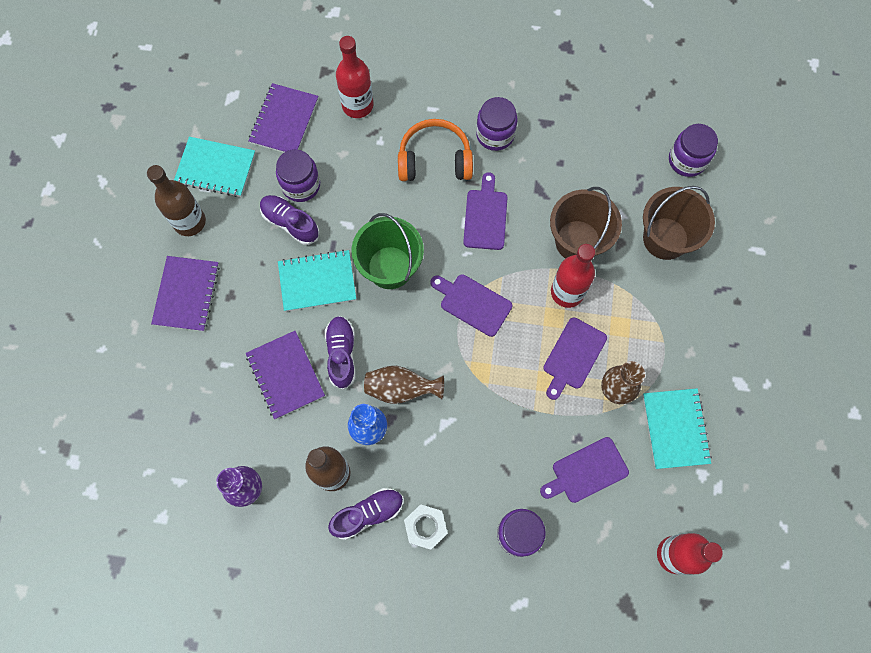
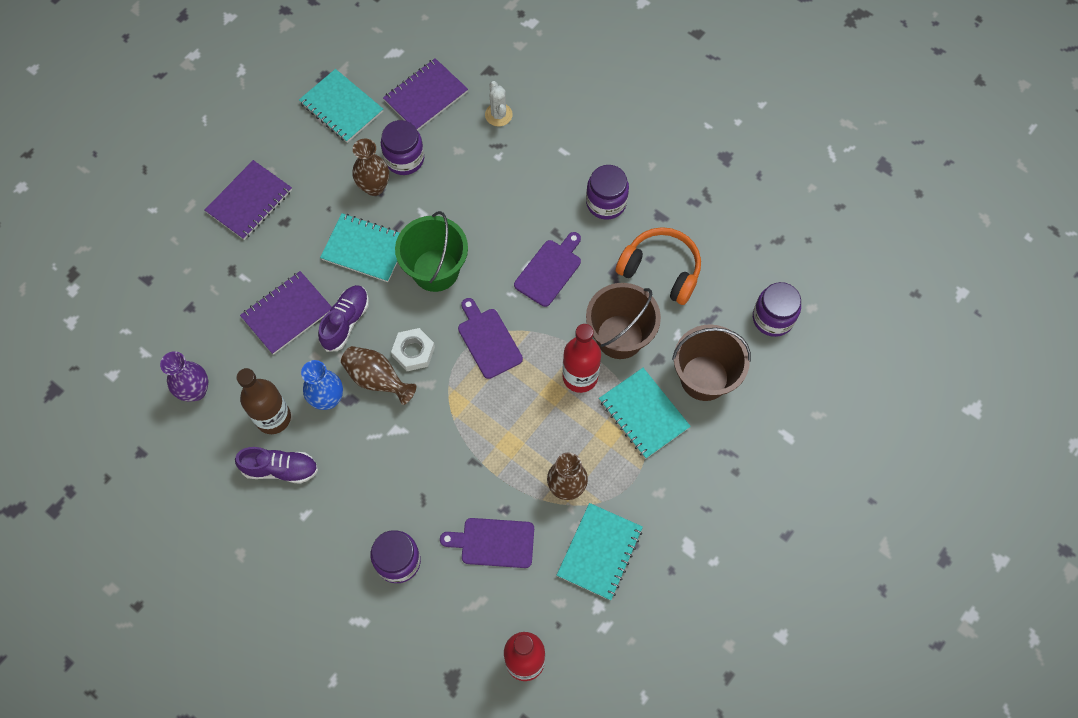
camera: 30 degrees right, 5 degrees down
(189, 222) = (290, 141): brown bottle -> none
(285, 375) = (287, 314): purple notebook -> purple notebook turned 45 degrees clockwise
(290, 223) = (374, 187): purple shoe -> brown vase
(357, 105) = (498, 115): red bottle -> white cactus
(425, 527) = (322, 508): white nut -> white nut (413, 352)
(435, 160) = (536, 197): orange headphones -> orange headphones (661, 270)
(573, 356) = (548, 435): purple cutting board -> none
(637, 295) = (643, 414): none -> turquoise notebook

